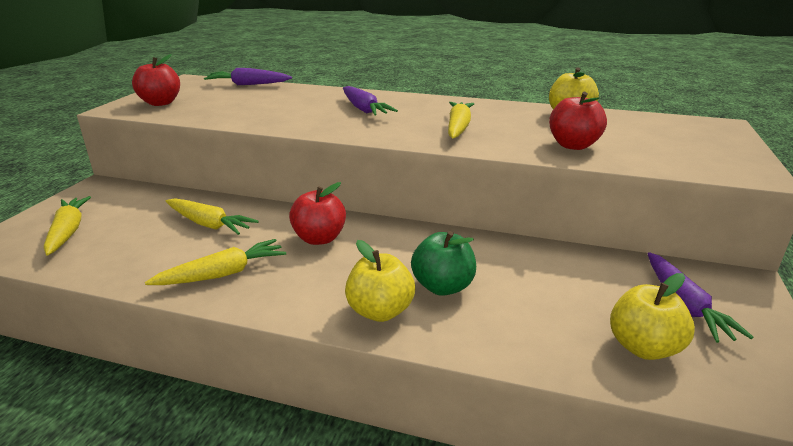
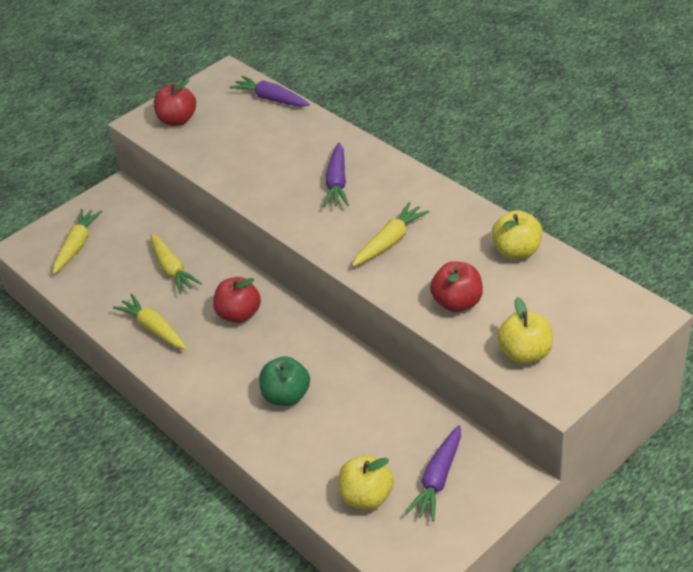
camera: 35 degrees right, 15 degrees up
(223, 274) = (154, 329): yellow carrot -> yellow carrot turned 135 degrees counterclockwise
(380, 311) = (229, 401): yellow apple -> yellow apple (525, 353)

